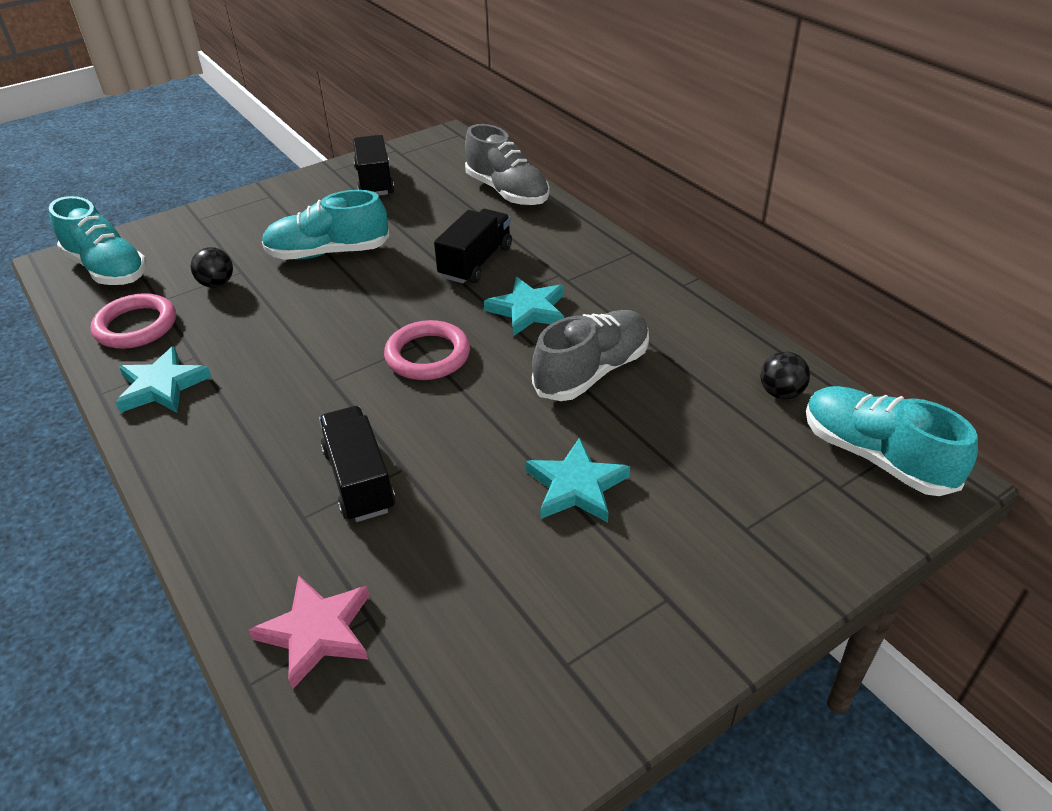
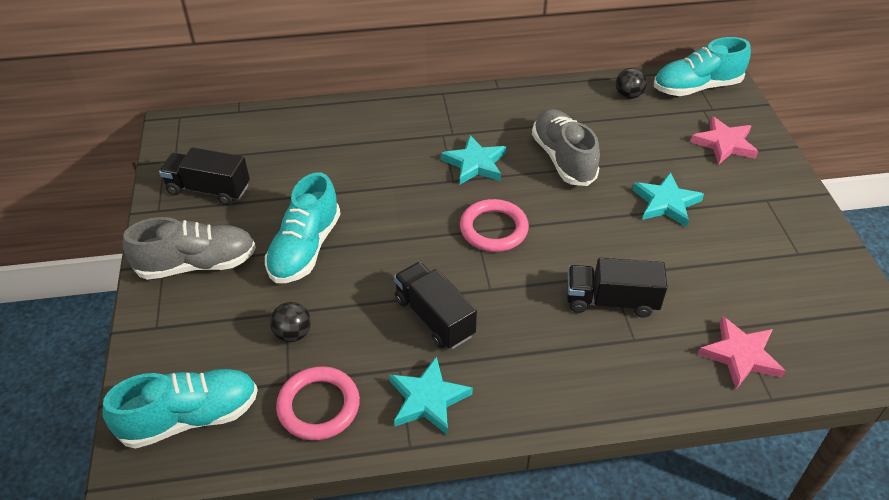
camera: 65 degrees left, 5 degrees up
(476, 262) = (392, 169): black truck -> black truck (434, 317)
(507, 192) = (305, 122): grey shoe -> grey shoe (197, 264)
(763, 519) = (724, 144): none -> pink star

